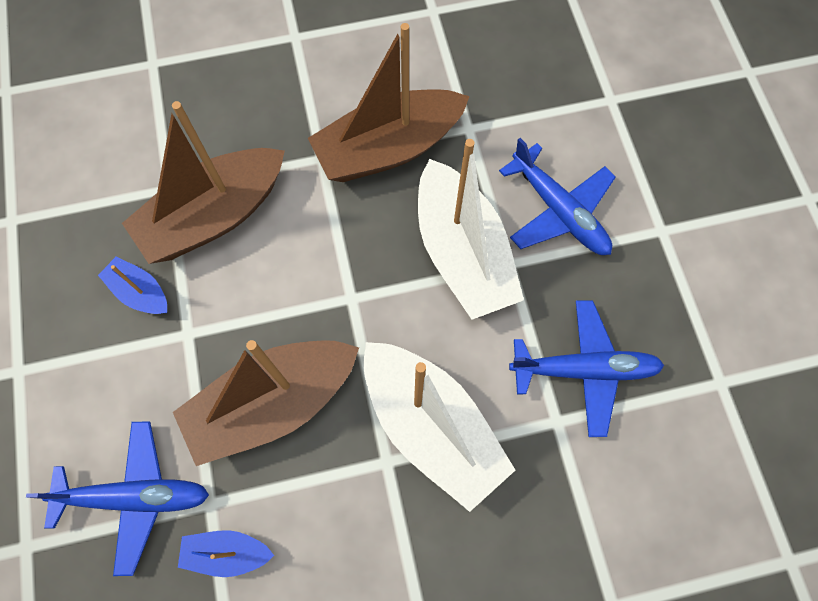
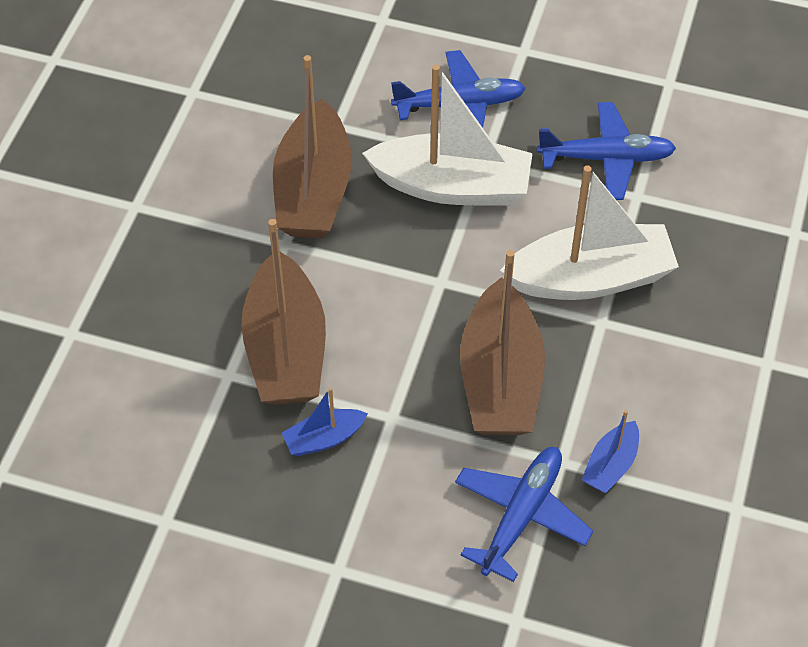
camera: 60 degrees left, 15 degrees down
(584, 369) = (606, 158): blue plane -> blue plane turned 60 degrees clockwise

